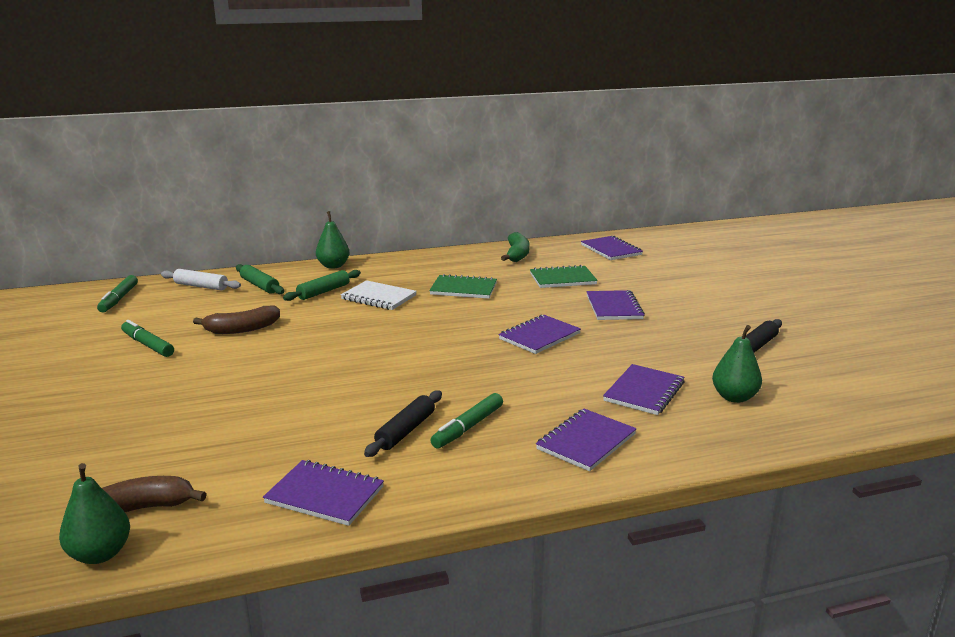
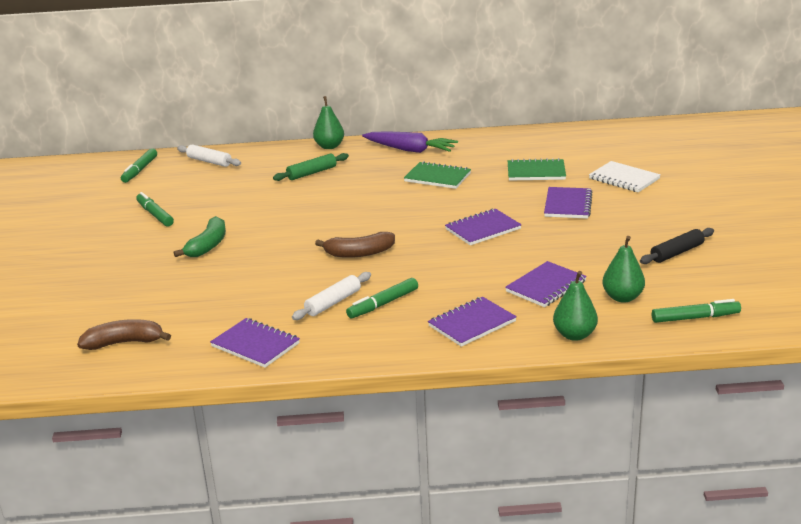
camera: 15 degrees right, 5 degrees up
(100, 554) = (95, 369): green pear -> green pear (574, 335)
(242, 329) = (232, 205): brown banana -> brown banana (359, 253)
(260, 285) = (259, 163): green rolling pin -> none
(378, 297) = (358, 182): white notebook -> white notebook (624, 179)
(405, 431) = (333, 302): black rolling pin -> white rolling pin
(422, 265) = (410, 150): none -> purple carrot
(517, 255) = (506, 143): green banana -> green banana (208, 245)
(611, 250) = (603, 142): purple notebook -> none
(826, 413) = (695, 318): none -> green marker

